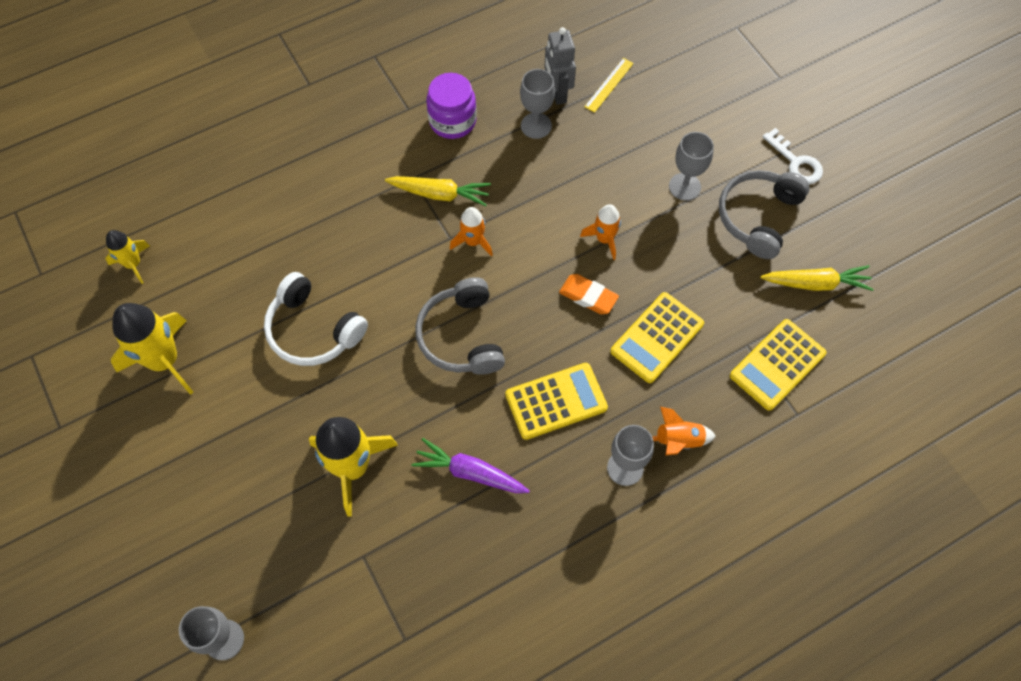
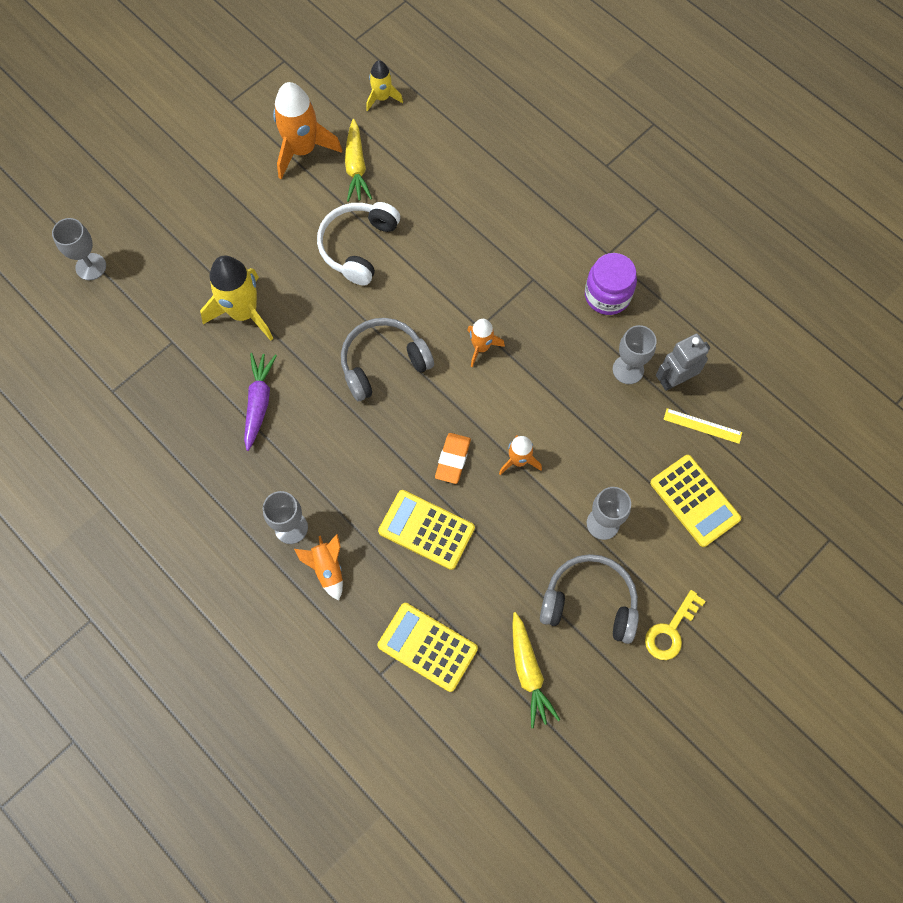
camera: 75 degrees right, 5 degrees up
(164, 361) = (302, 150): yellow rocket -> orange rocket
(440, 194) = (523, 306): yellow carrot -> yellow carrot (356, 167)
(556, 401) = (340, 456): yellow calculator -> yellow calculator (694, 501)
(796, 162) = (670, 631): white key -> yellow key

